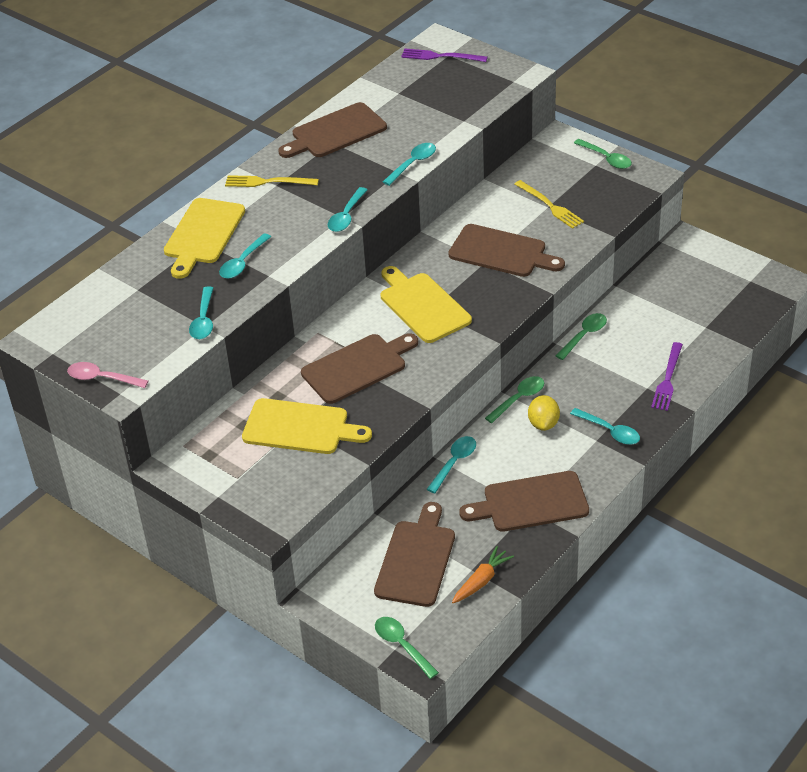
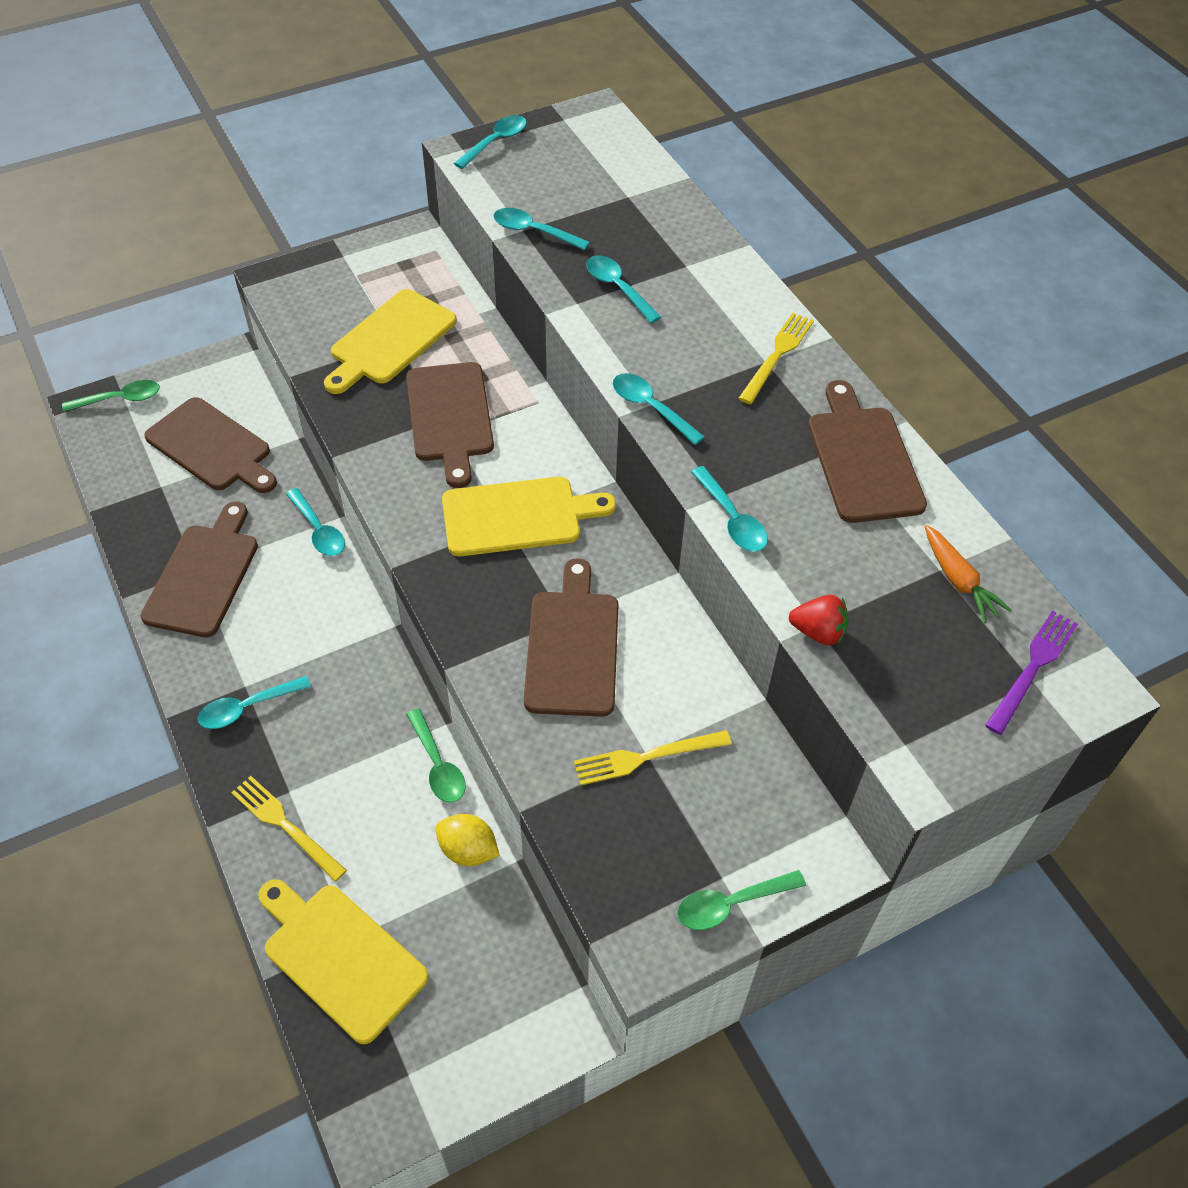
camera: 110 degrees right, 10 degrees up
(102, 378) = (496, 142): pink spoon -> turquoise spoon
(203, 234) = (698, 270): yellow cutting board -> yellow cutting board (340, 957)
(468, 119) = (818, 632): none -> red strawberry
(481, 580) = (139, 488): orange carrot -> orange carrot (959, 581)
(501, 252) = (572, 646): brown cutting board -> brown cutting board turned 135 degrees clockwise
(519, 399) = (373, 636): green spoon -> none
(543, 423) = (313, 643): yellow lemon -> yellow lemon (468, 850)
(667, 379) = (285, 825): purple fork -> yellow fork

